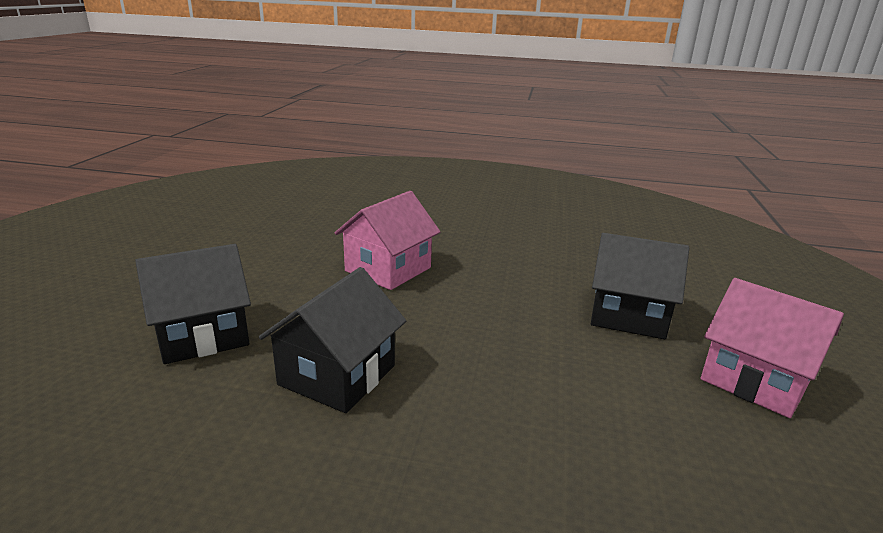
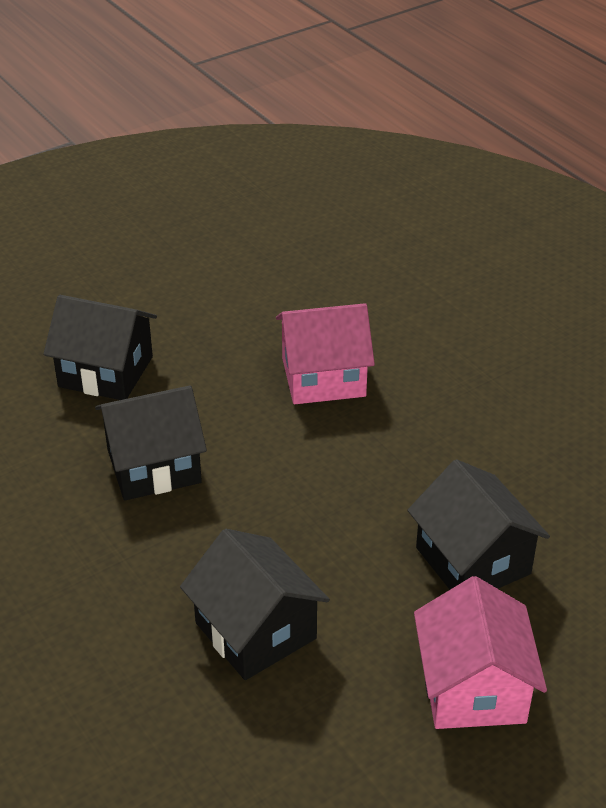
camera: 45 degrees right, 15 degrees up
(593, 439) = (255, 630): none -> black house

